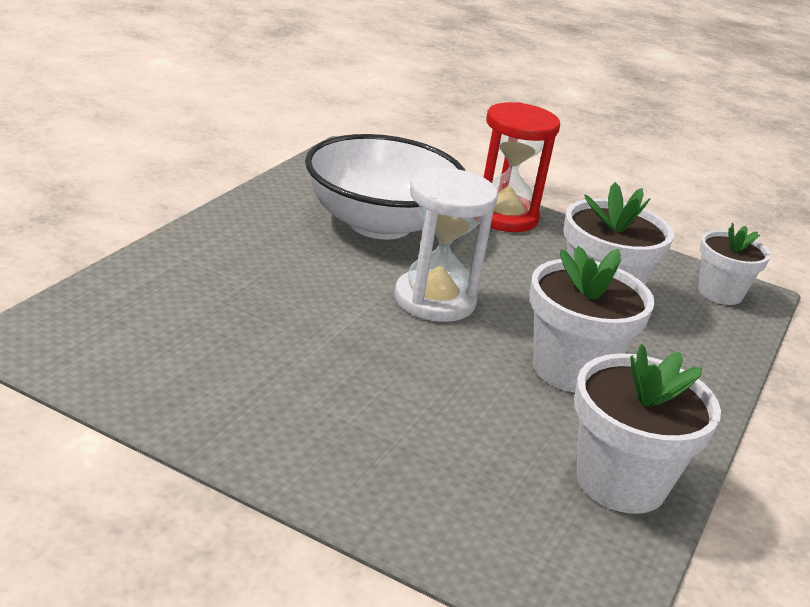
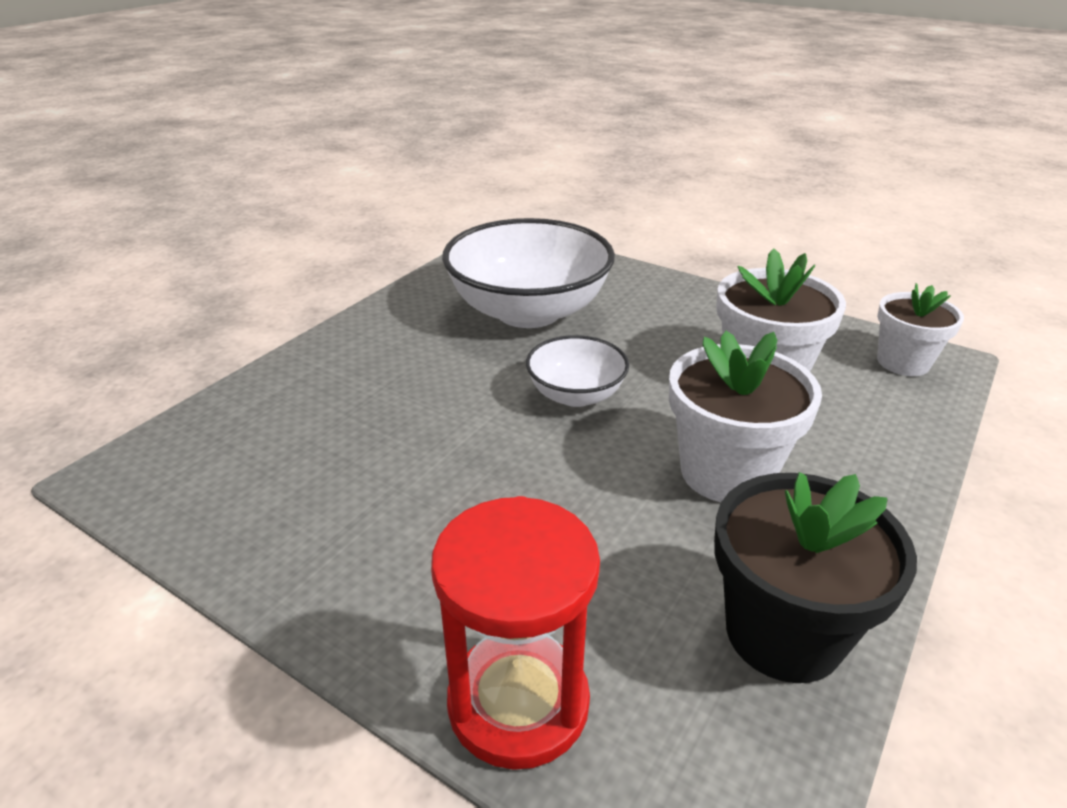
camera: 10 degrees right, 5 degrees up
(434, 300) = (576, 395): white hourglass -> white bowl
(503, 216) = (661, 292): red hourglass -> red hourglass (518, 703)
(621, 482) = (783, 633): white flower pot -> black flower pot

